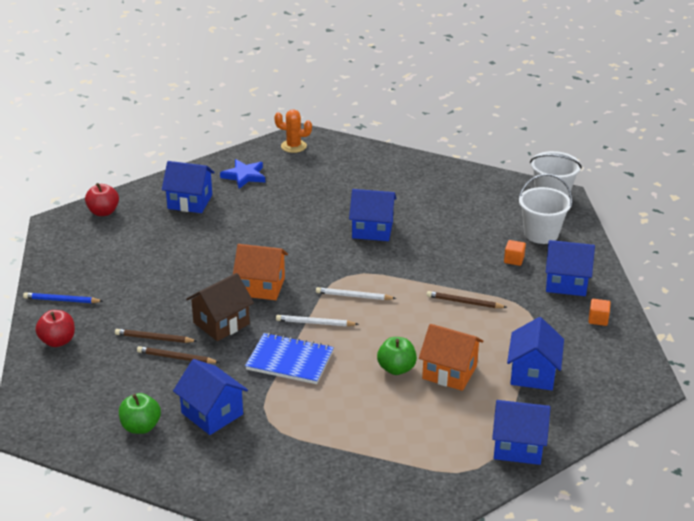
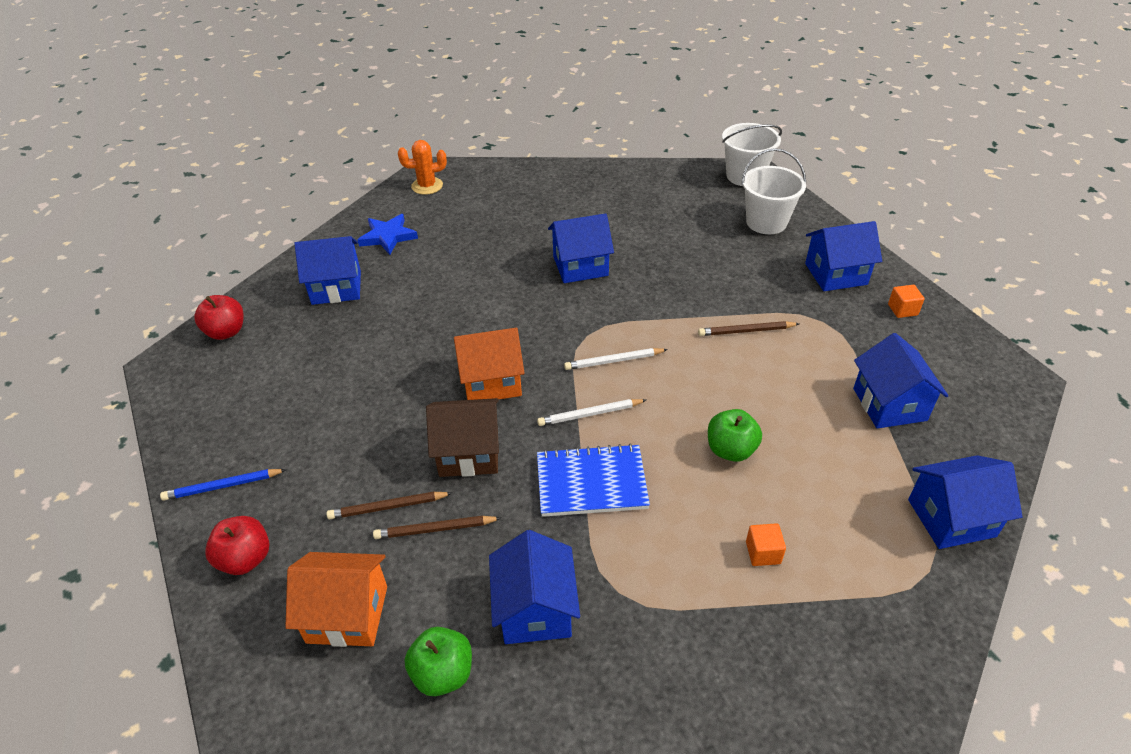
camera: 20 degrees left, 10 degrees up
(212, 414) = (535, 609): blue house -> blue house turned 60 degrees clockwise
(221, 323) = (469, 453): brown house -> brown house turned 60 degrees clockwise
(449, 372) = (796, 434): orange house -> orange house (347, 614)
(514, 260) = (761, 261): orange cube -> orange cube (763, 553)

